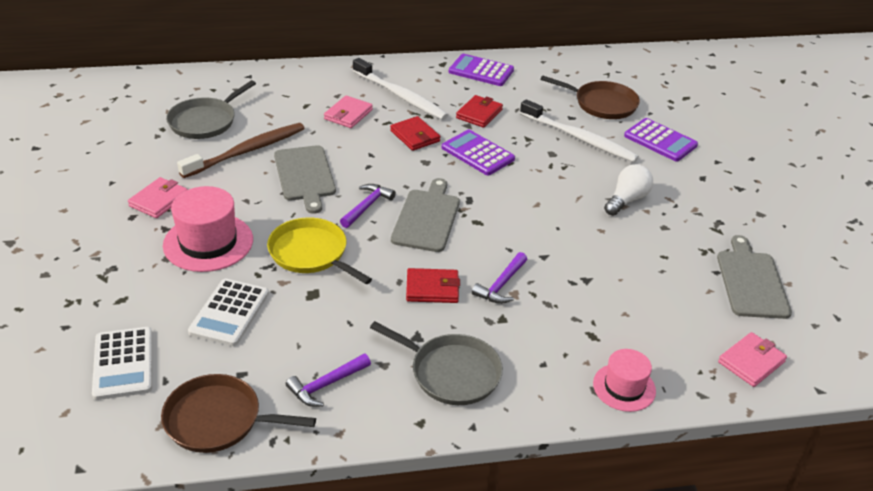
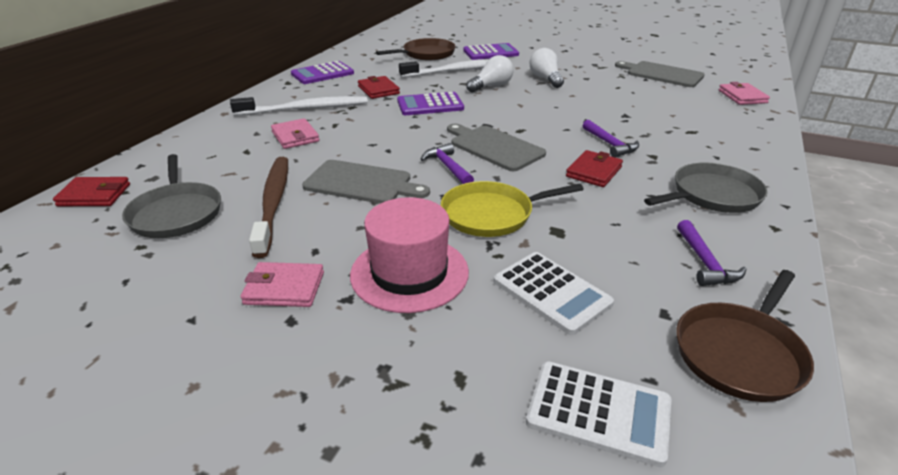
camera: 55 degrees left, 5 degrees down
(159, 200) = (284, 288): pink wallet -> pink wallet turned 60 degrees counterclockwise
(415, 136) = (372, 120): red wallet -> red wallet (94, 195)
(564, 172) = (491, 86): none -> white light bulb
(624, 387) = (754, 138): pink hat -> none

